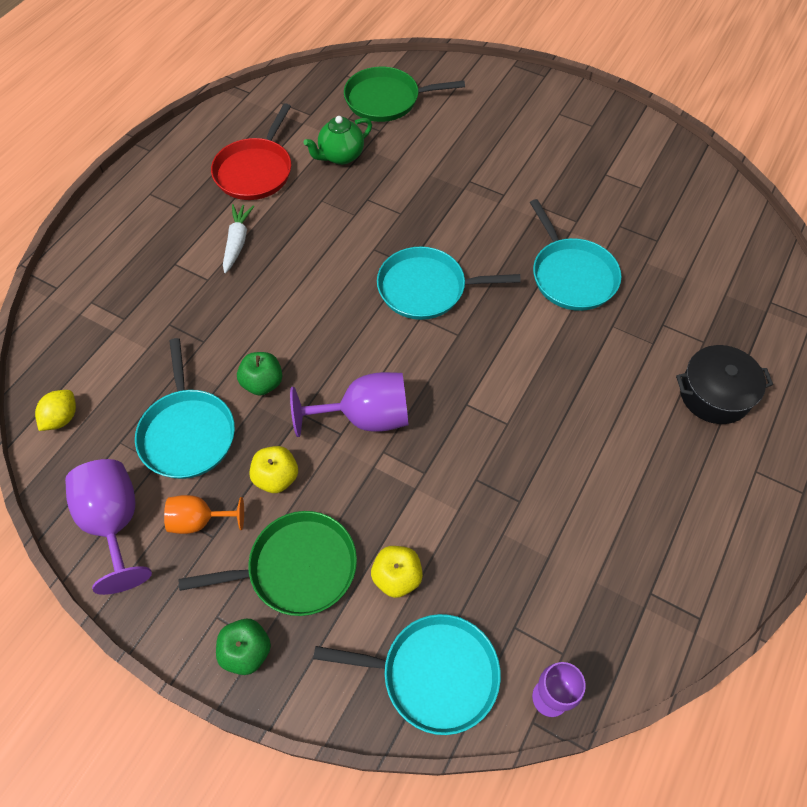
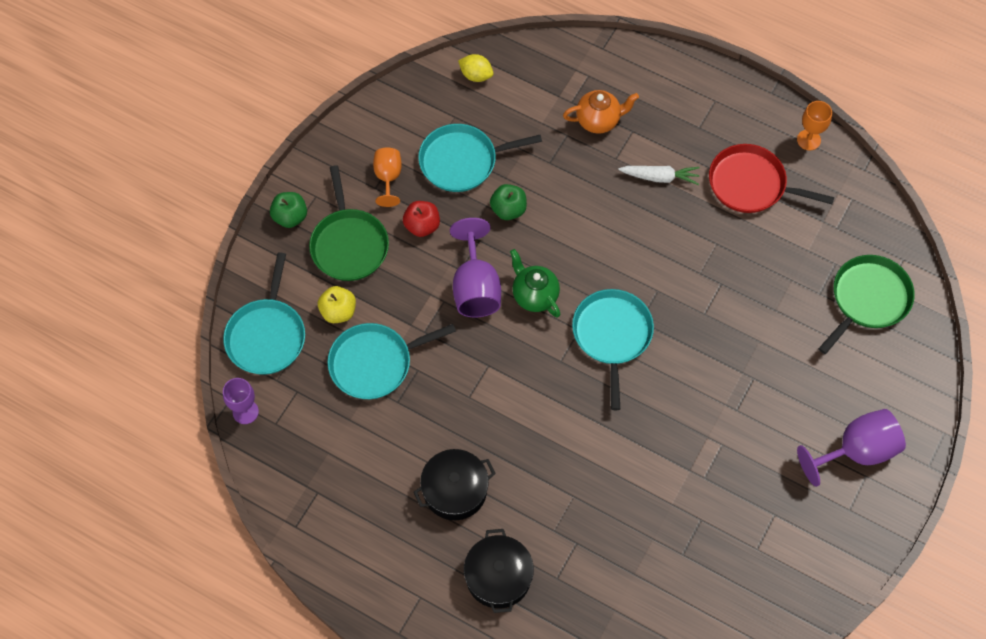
camera: 90 degrees right, 5 degrees up
(115, 523) = (388, 124): purple goblet -> purple goblet (856, 451)
(155, 293) = (598, 121): none -> orange teapot
(210, 127) = (808, 140): none -> orange goblet
(276, 478) = (422, 226): yellow apple -> red apple
(340, 156) = (778, 258): green teapot -> green teapot (534, 295)
(386, 100) = (868, 299): green pan -> green pan turned 45 degrees clockwise
(571, 275) = (633, 465): turquoise pan -> turquoise pan (375, 363)
(623, 437) = (455, 490): none -> black pot

